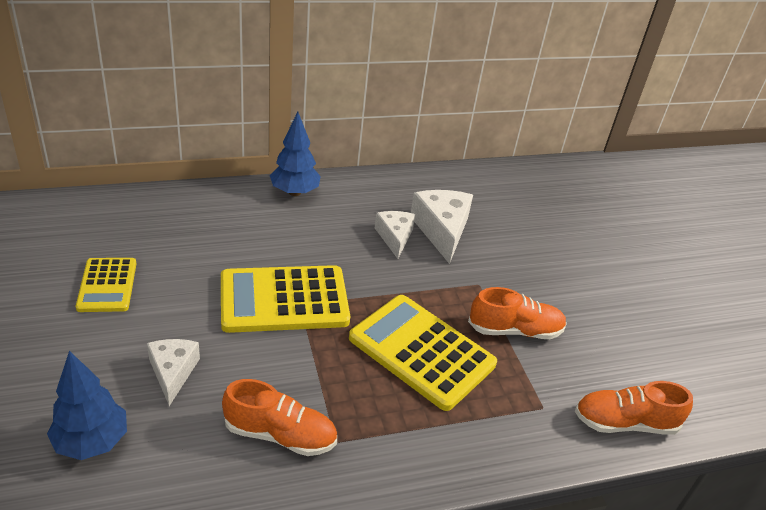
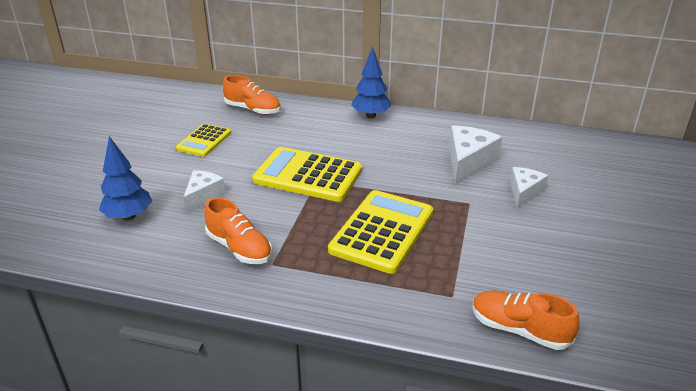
camera: 35 degrees right, 5 degrees down
(394, 237) = (424, 158): white cheese -> white cheese (524, 192)
(421, 351) = (382, 231): yellow calculator -> yellow calculator turned 45 degrees clockwise
(515, 330) = (473, 240): orange shoe -> orange shoe (253, 110)

